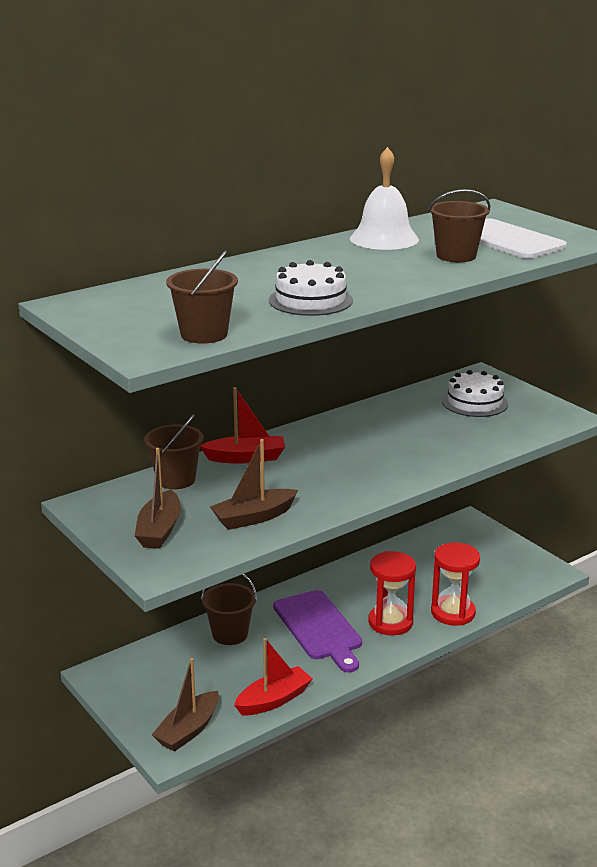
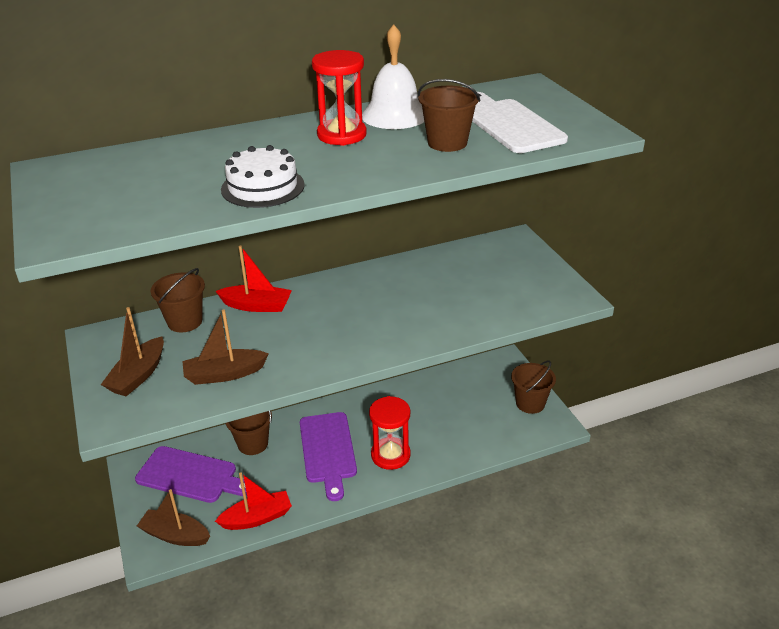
camera: 15 degrees right, 10 degrees up
(174, 673) = (190, 475): none -> purple cutting board
(188, 730) = (175, 535): brown boat -> brown boat turned 60 degrees clockwise
(204, 334) = (129, 220): brown bucket -> brown bucket (530, 403)
(453, 613) = (449, 454): red hourglass -> red hourglass (342, 135)
(474, 402) = (494, 269): white cake -> none

